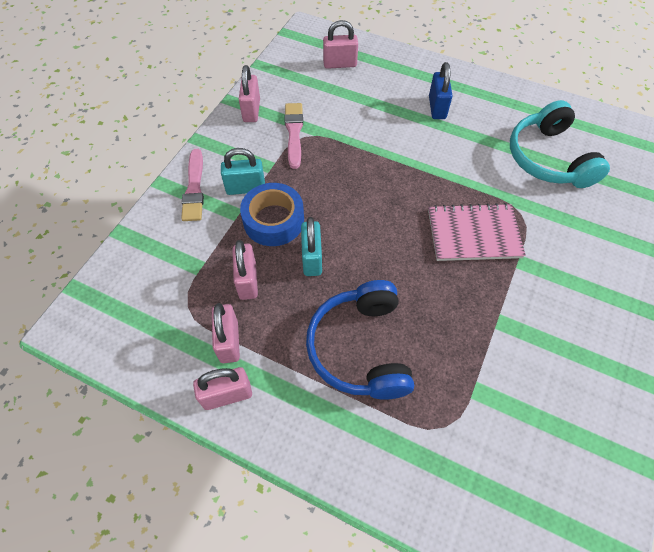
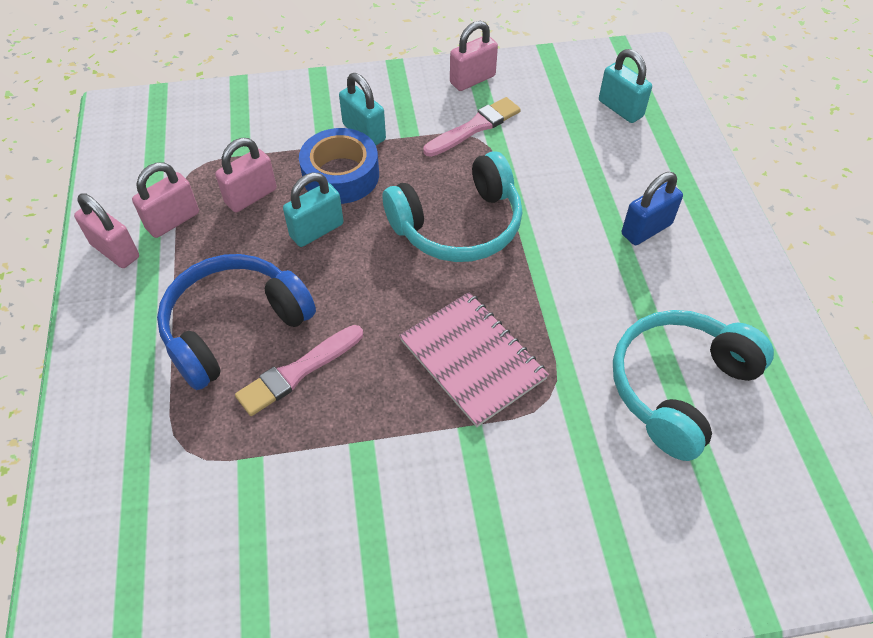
camera: 55 degrees right, 5 degrees down
(194, 188) = (331, 97): pink brush -> pink brush (298, 371)
(340, 64) = (620, 109): pink padlock -> turquoise padlock
(367, 185) = (458, 225): none -> turquoise headphones

